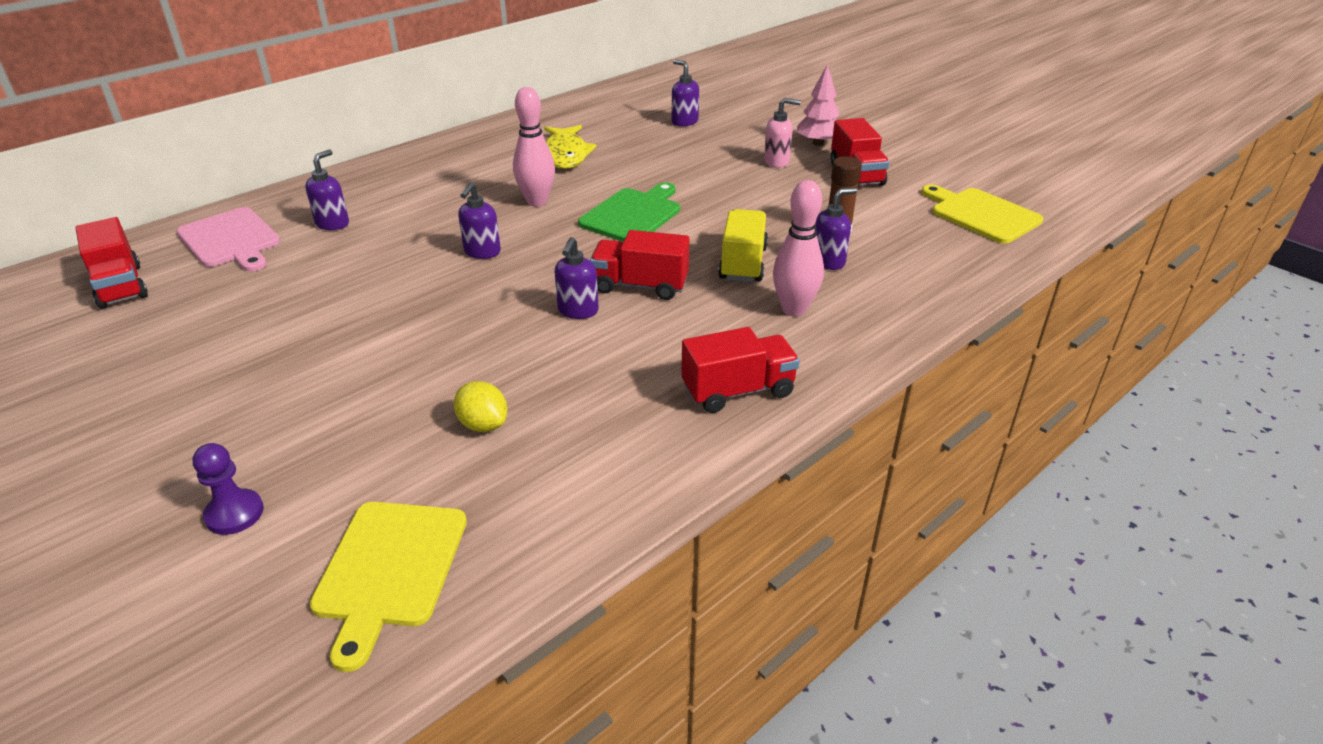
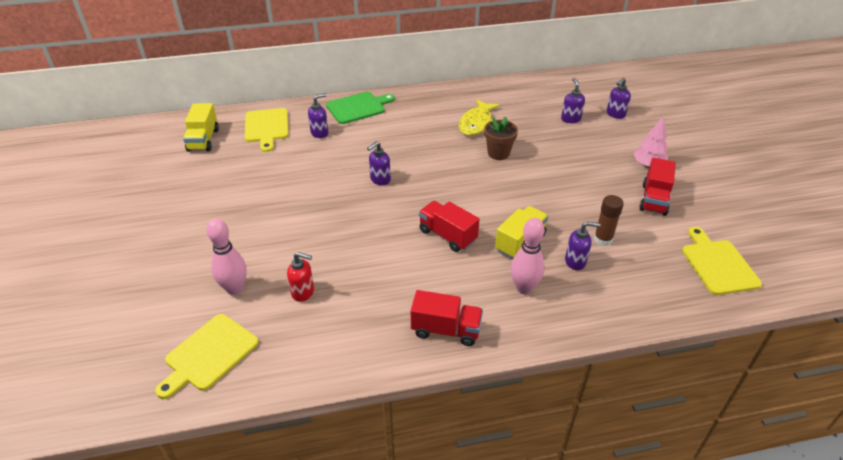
camera: 30 degrees right, 5 degrees up
(120, 286) = (203, 140): red truck -> yellow truck
(231, 240) = (267, 127): pink cutting board -> yellow cutting board
(234, 514) = (169, 293): purple pawn -> none
(483, 424) = (303, 292): yellow lemon -> red soap dispenser
(537, 201) = (435, 153): pink bowling pin -> pink bowling pin (235, 289)
(578, 311) = (401, 239): purple soap dispenser -> purple soap dispenser (615, 114)
(625, 179) = (498, 153): none -> brown flower pot
(633, 214) = (482, 182): green cutting board -> green cutting board (358, 107)
(777, 161) = (606, 171): pink soap dispenser -> none

